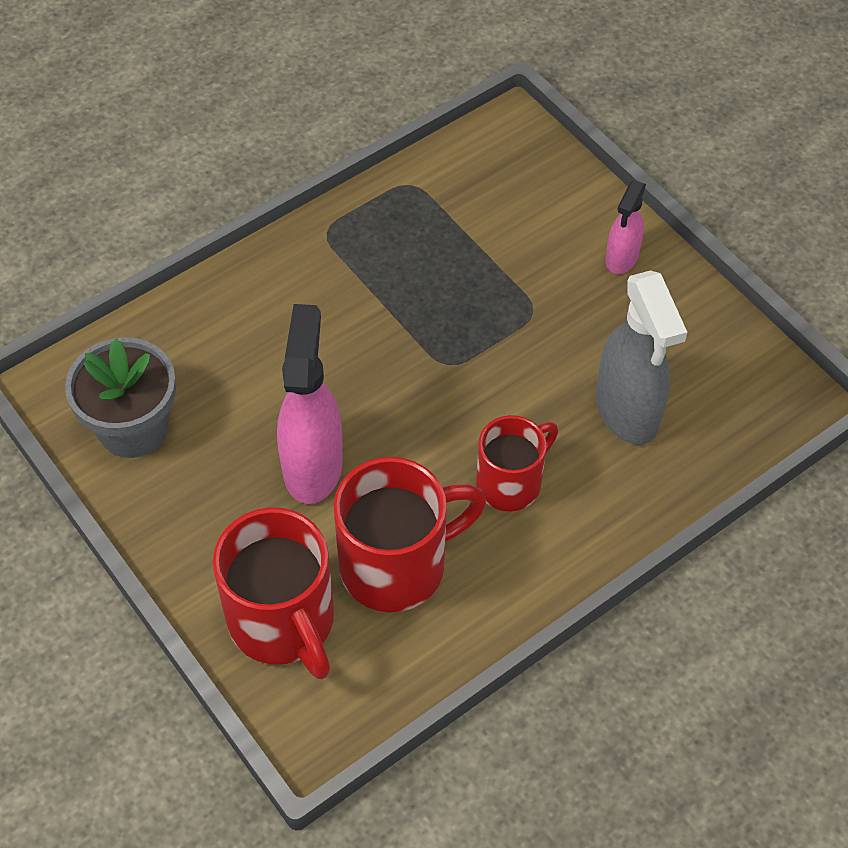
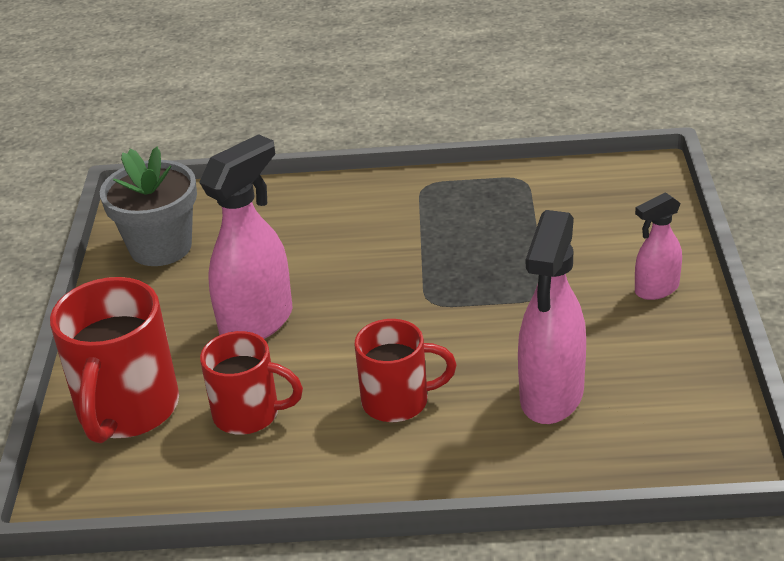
camera: 40 degrees right, 20 degrees down
(397, 565) = (249, 414): red mug -> red mug, size x0.64
(627, 412) = (551, 397): grey spray bottle -> pink spray bottle

